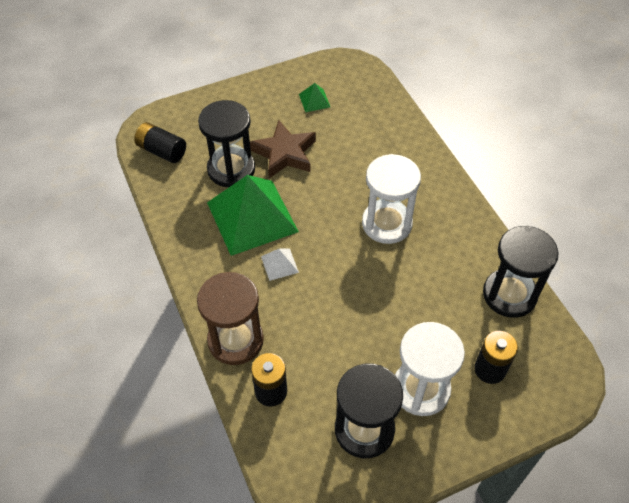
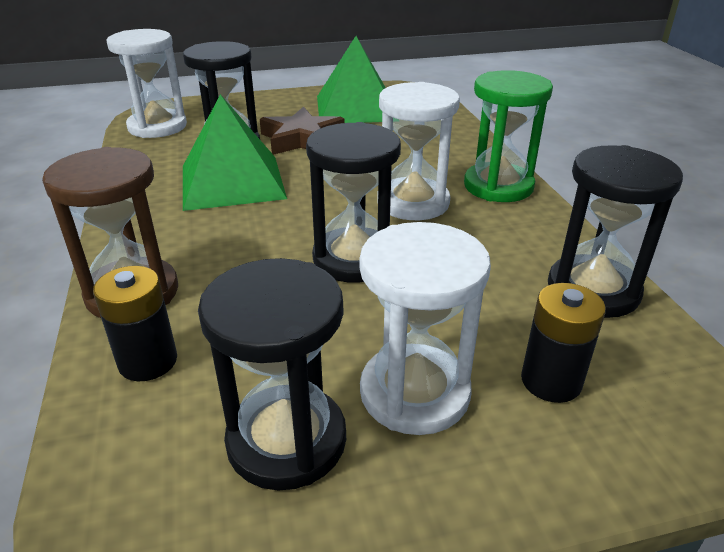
camera: 10 degrees right, 20 degrees down
(162, 151) = (157, 127): black battery -> white hourglass
(279, 264) = (245, 224): white pyramid -> none
(314, 100) = (356, 108): green pyramid -> green pyramid, size x2.43
(362, 288) = (354, 259): none -> black hourglass
(442, 196) = (498, 186): none -> green hourglass

